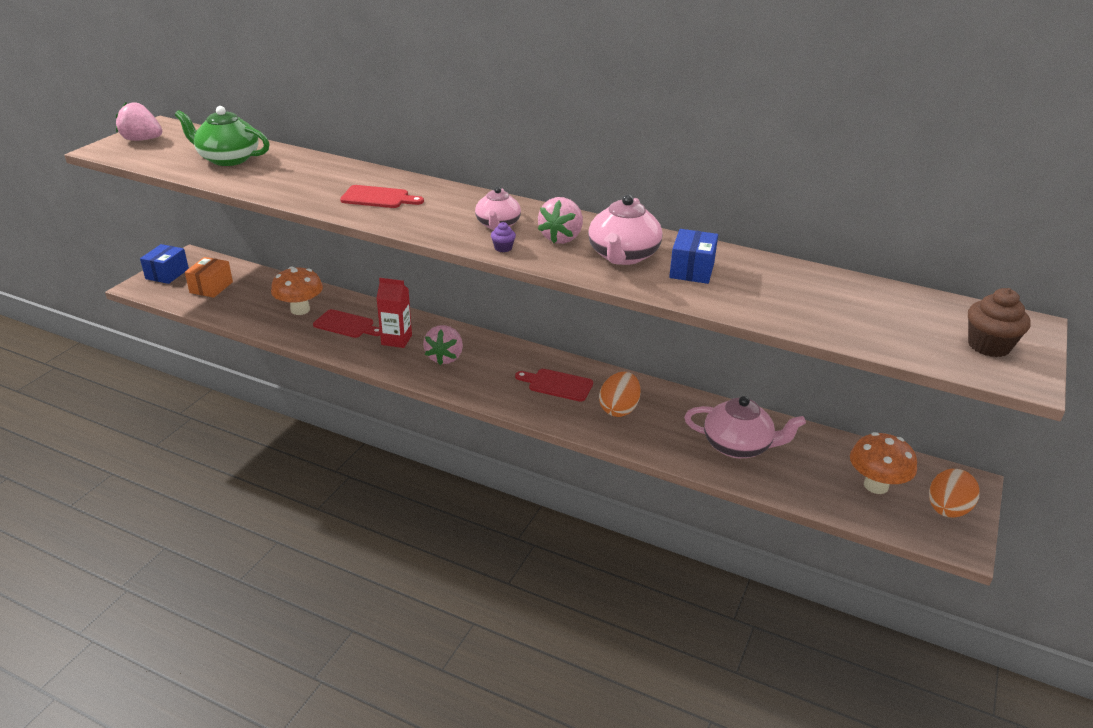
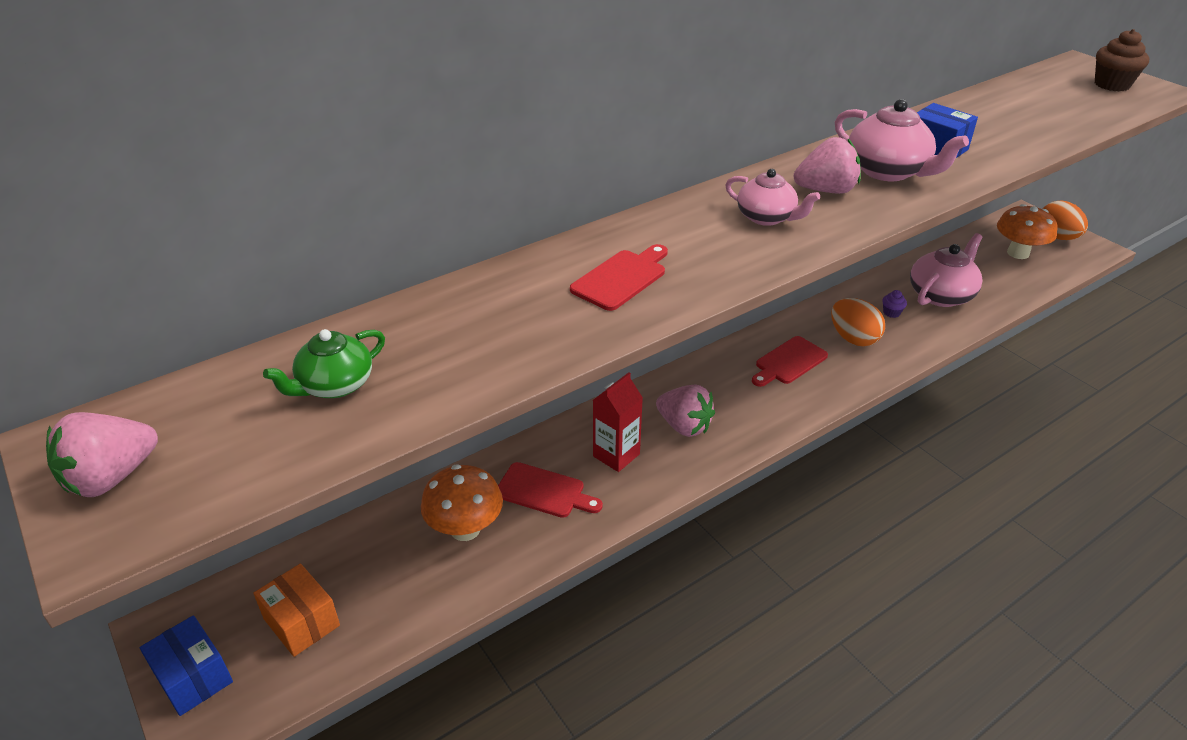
camera: 60 degrees left, 5 degrees up
(228, 159) = (335, 385): green teapot -> green teapot, size x0.66
(346, 325) = (544, 491): red cutting board -> red cutting board turned 60 degrees clockwise
(503, 248) = (832, 229): purple cupcake -> purple cupcake (891, 313)
(561, 238) = (826, 190): pink strawberry -> pink strawberry turned 60 degrees counterclockwise

